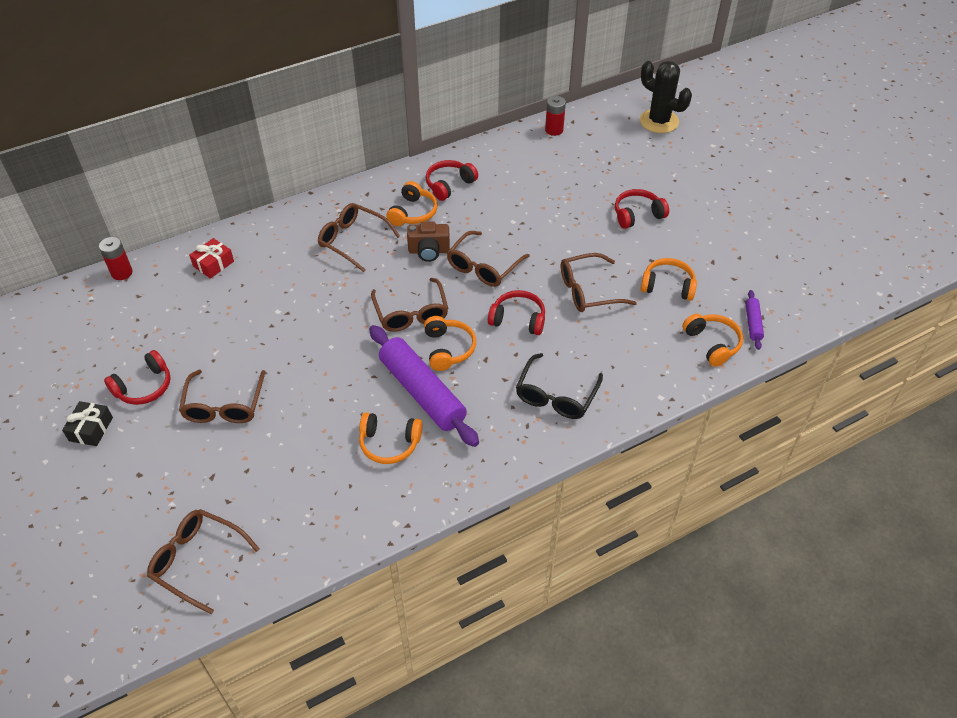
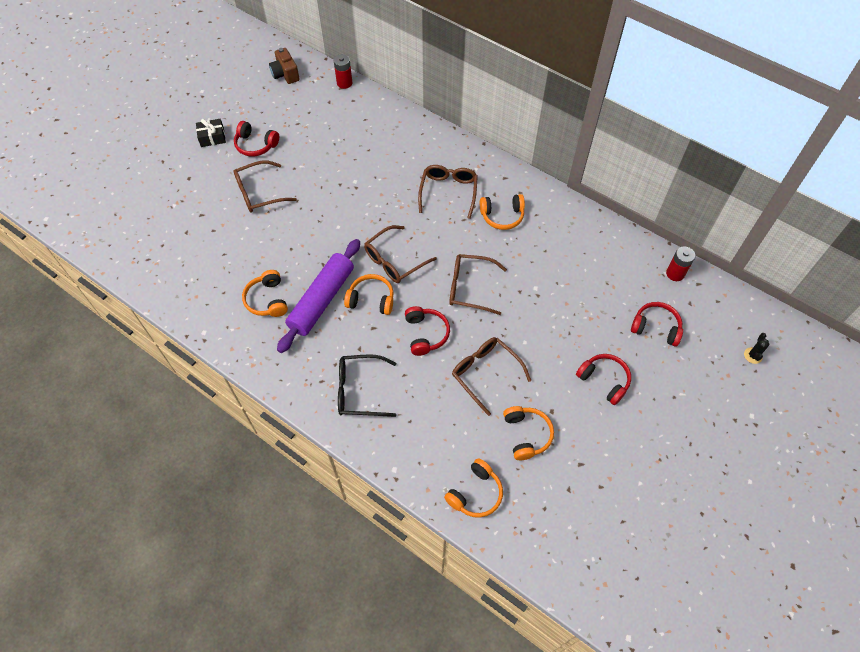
camera: 65 degrees right, 10 degrees up
(197, 561) = (138, 238): brown glasses -> none
(213, 264) = (379, 125): red gift -> none
(429, 251) = (466, 244): brown camera -> brown camera (285, 74)
(448, 349) = (371, 299): orange headphones -> orange headphones turned 135 degrees counterclockwise
(449, 185) = (550, 226): red headphones -> red headphones (656, 327)
(659, 121) = (753, 355): black cactus -> black cactus, size x0.43
(753, 323) = (519, 522): purple rolling pin -> none

